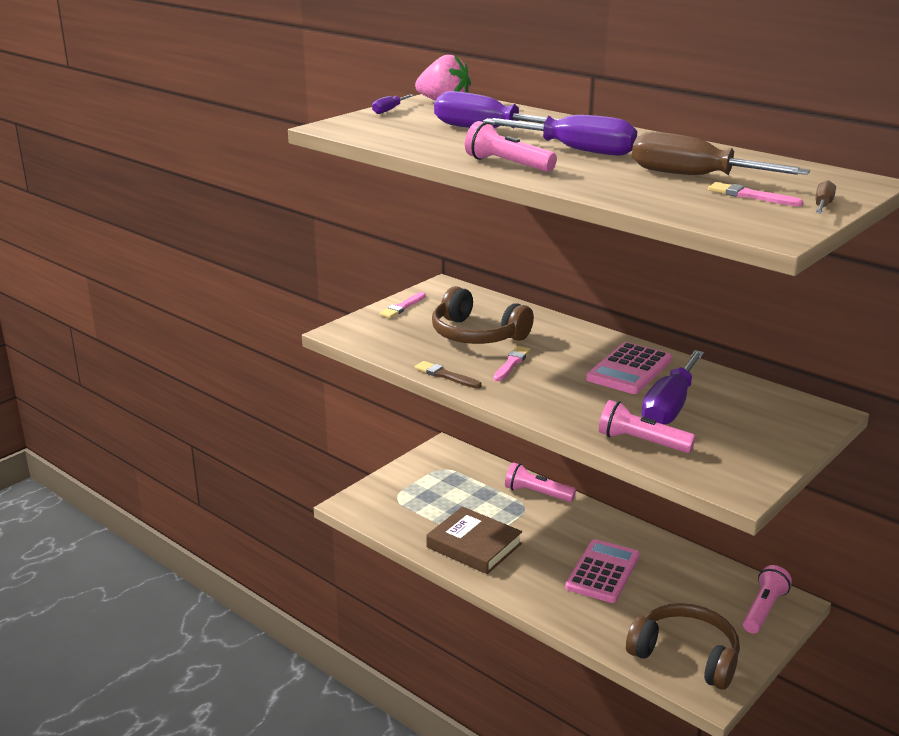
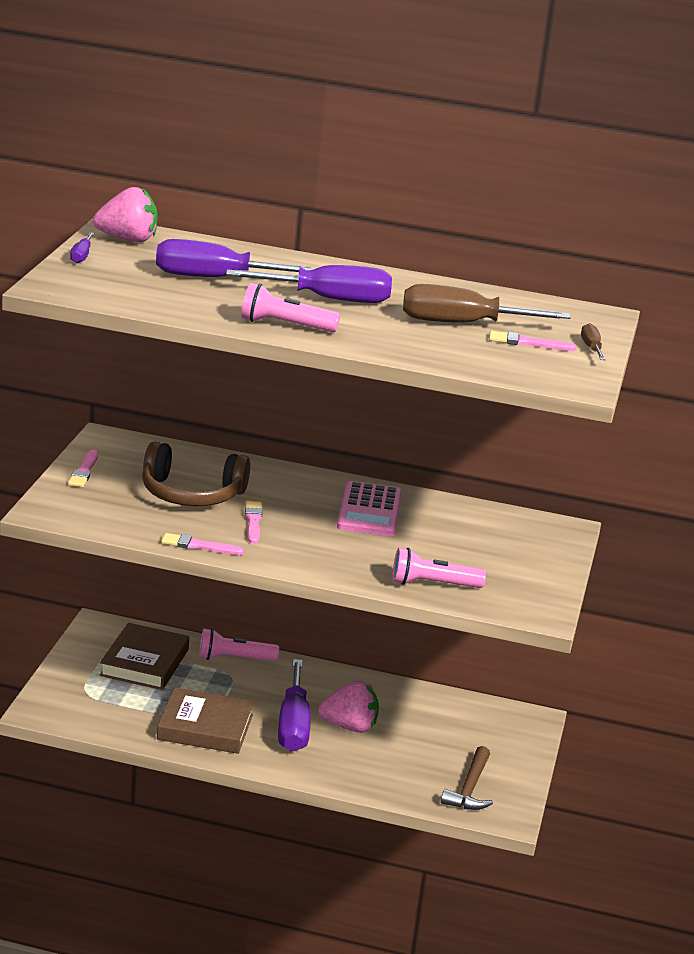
camera: 30 degrees left, 0 degrees up
(446, 376) = (198, 546): brown brush -> pink brush
(460, 483) = (144, 662): none -> brown book
(603, 572) = (349, 726): pink calculator -> pink strawberry
(670, 406) = (433, 544): purple screwdriver -> purple screwdriver (293, 725)
(685, 656) = (469, 788): brown headphones -> brown hammer
(763, 609) = (513, 730): pink flashlight -> none

